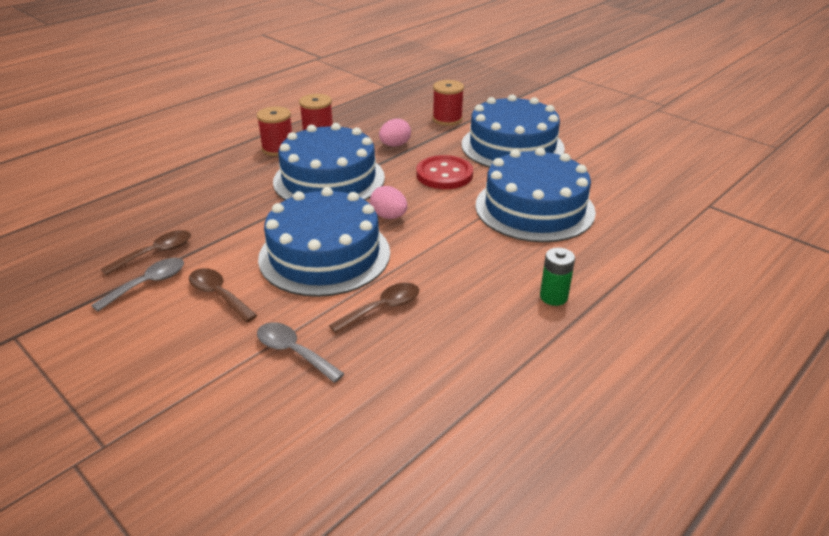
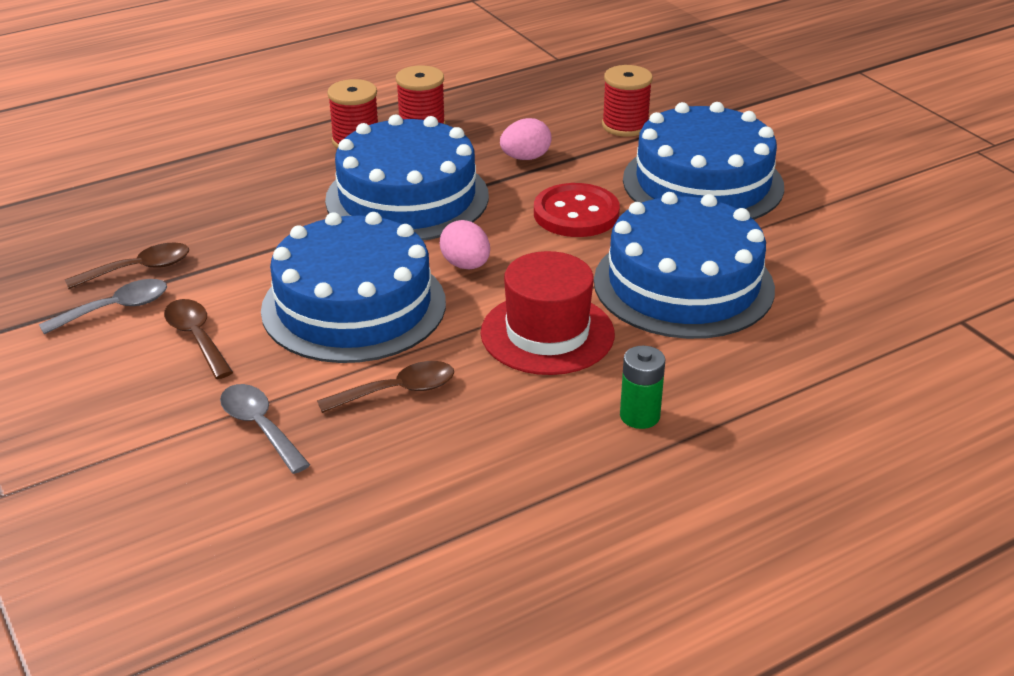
camera: 15 degrees right, 0 degrees up
(465, 252) = (547, 333): none -> red hat

